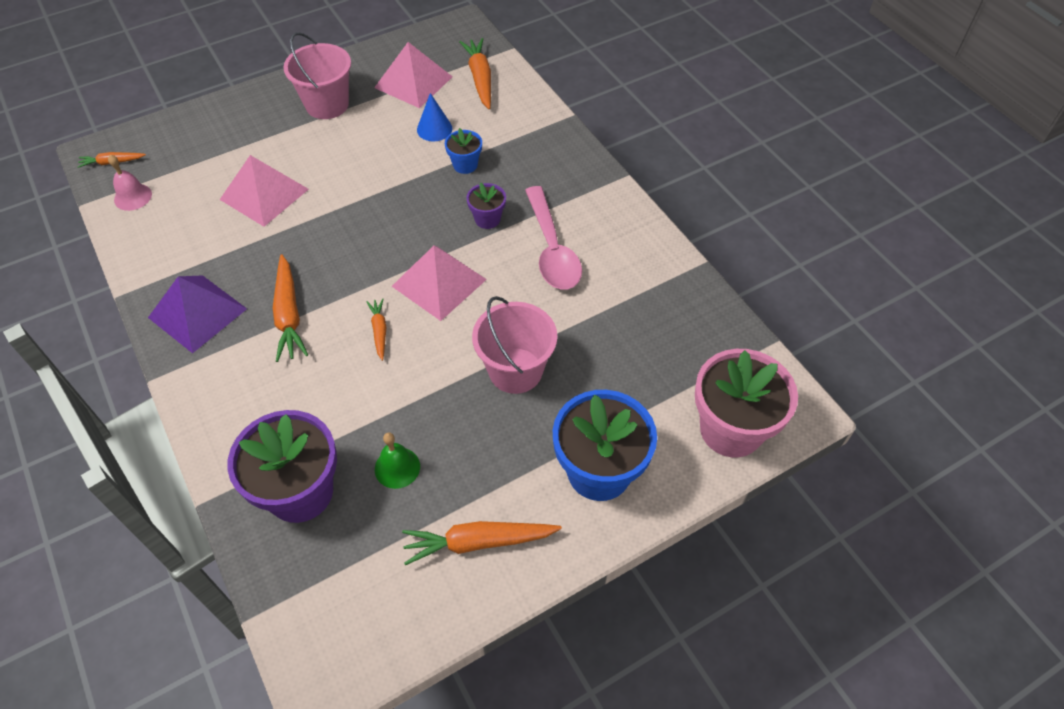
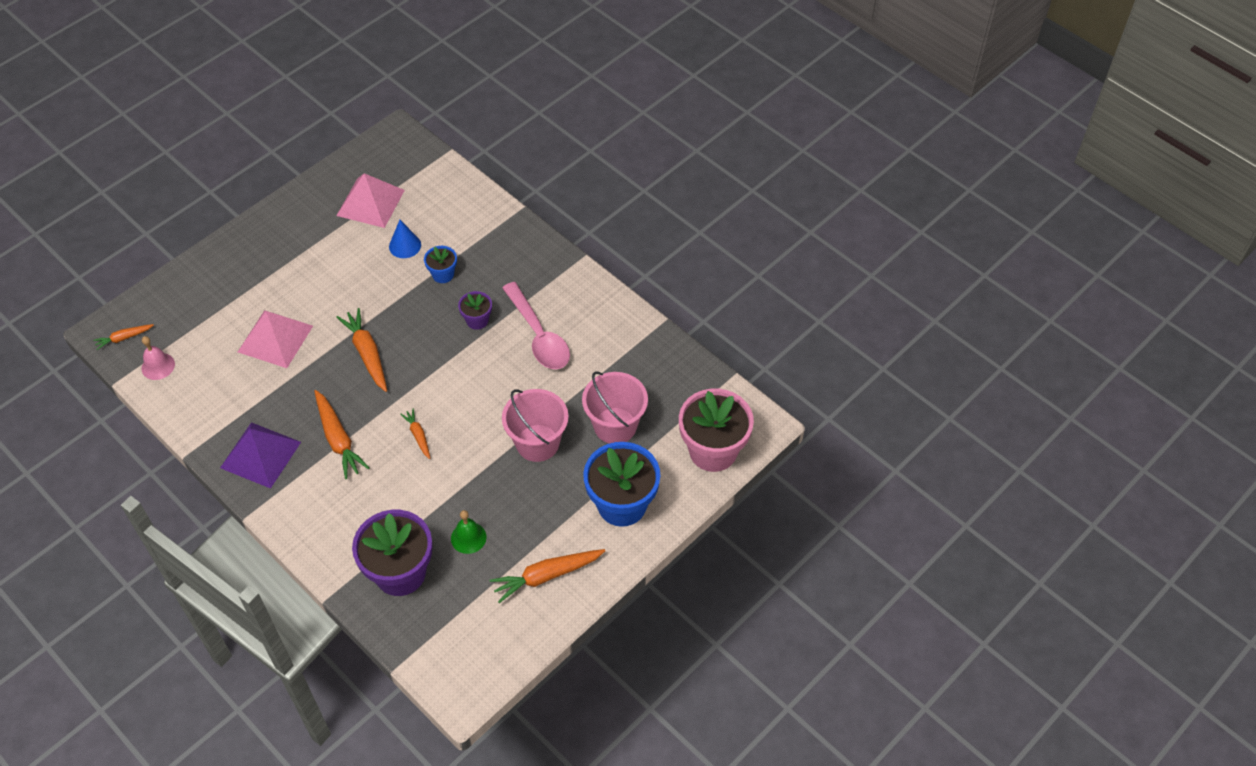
camera: 15 degrees left, 0 degrees up
(327, 104) = (299, 241): pink bucket -> pink bucket (615, 425)
(439, 282) = (454, 385): pink pyramid -> none
(480, 78) = (430, 187): orange carrot -> orange carrot (367, 353)

